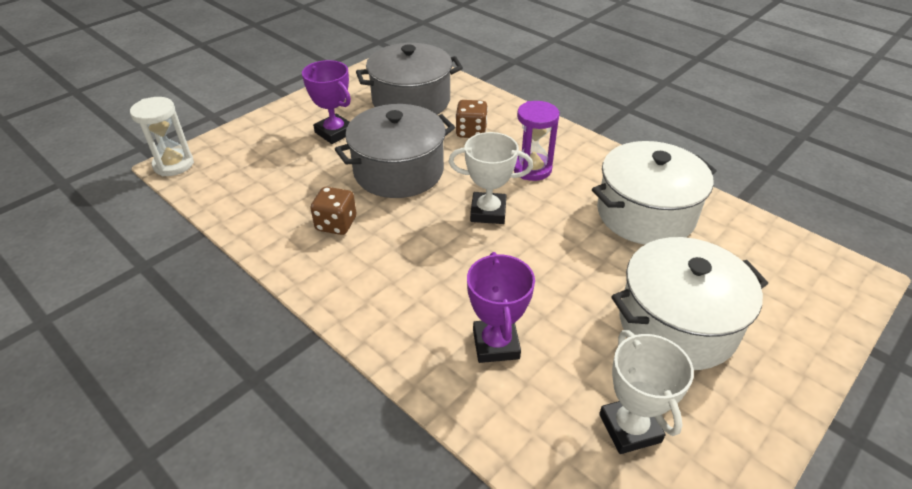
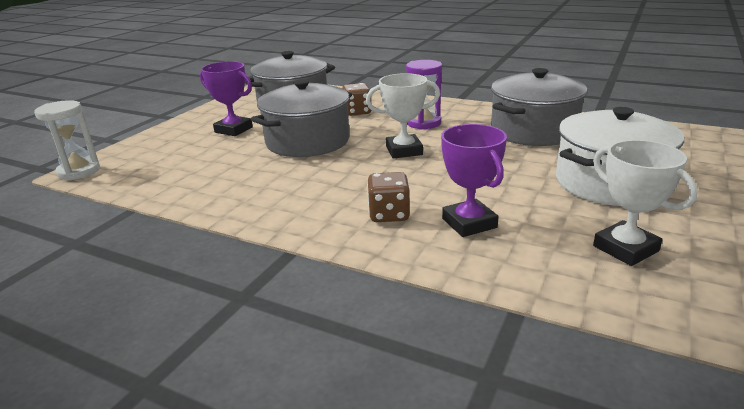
camera: 15 degrees left, 15 degrees down
(336, 224) = (268, 180): brown dice -> brown dice (389, 214)
(645, 214) = (533, 131): white pot -> grey pot

